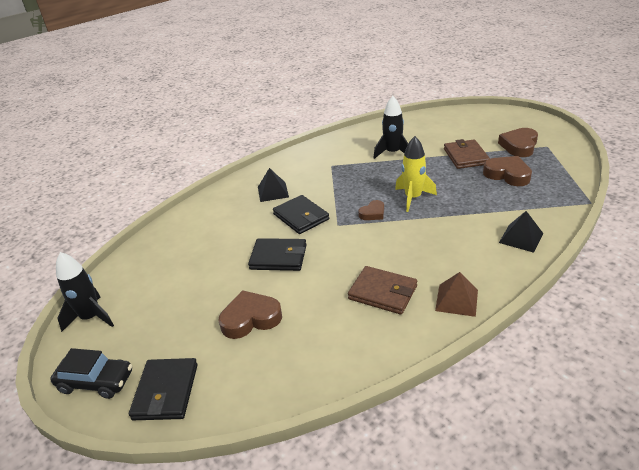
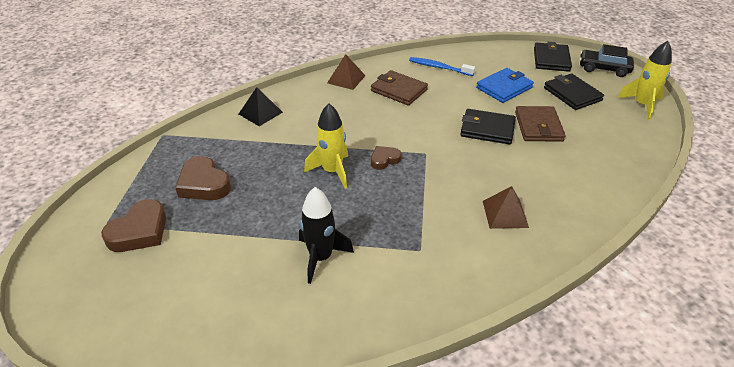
camera: 175 degrees left, 5 degrees up
(91, 317) = (642, 105): black rocket -> yellow rocket
(250, 318) = (504, 88): brown heart -> blue wallet
(273, 192) = (505, 214): black pyramid -> brown pyramid
(301, 217) = (466, 169): black wallet -> black wallet (572, 94)
(337, 343) = (439, 67): none -> blue toothbrush
(465, 156) = (226, 226): brown wallet -> brown wallet (538, 126)

